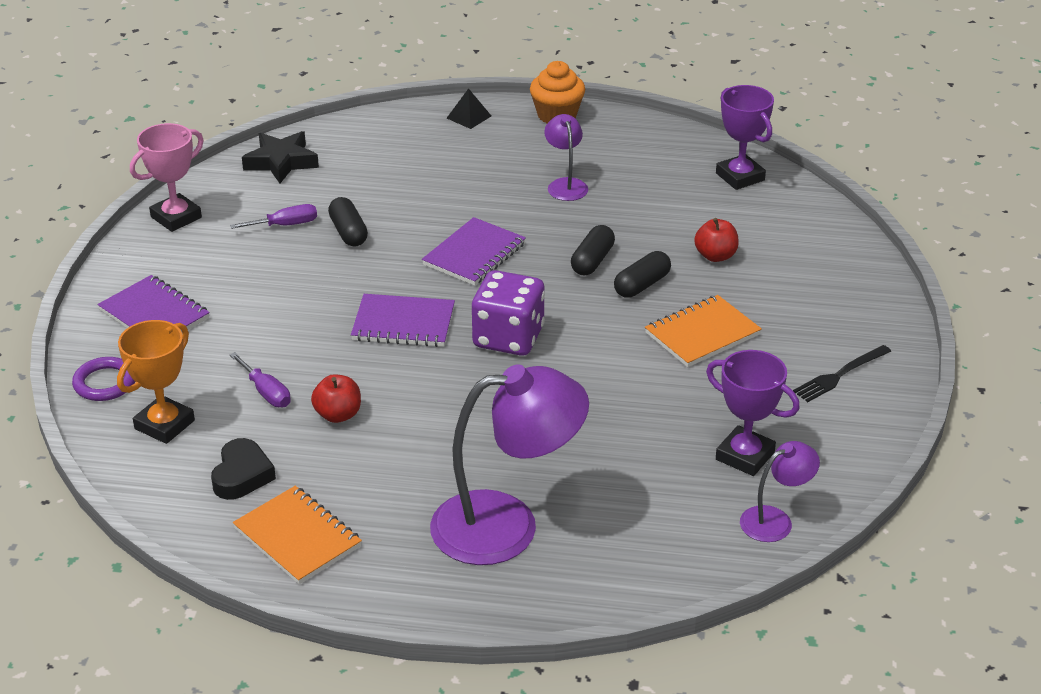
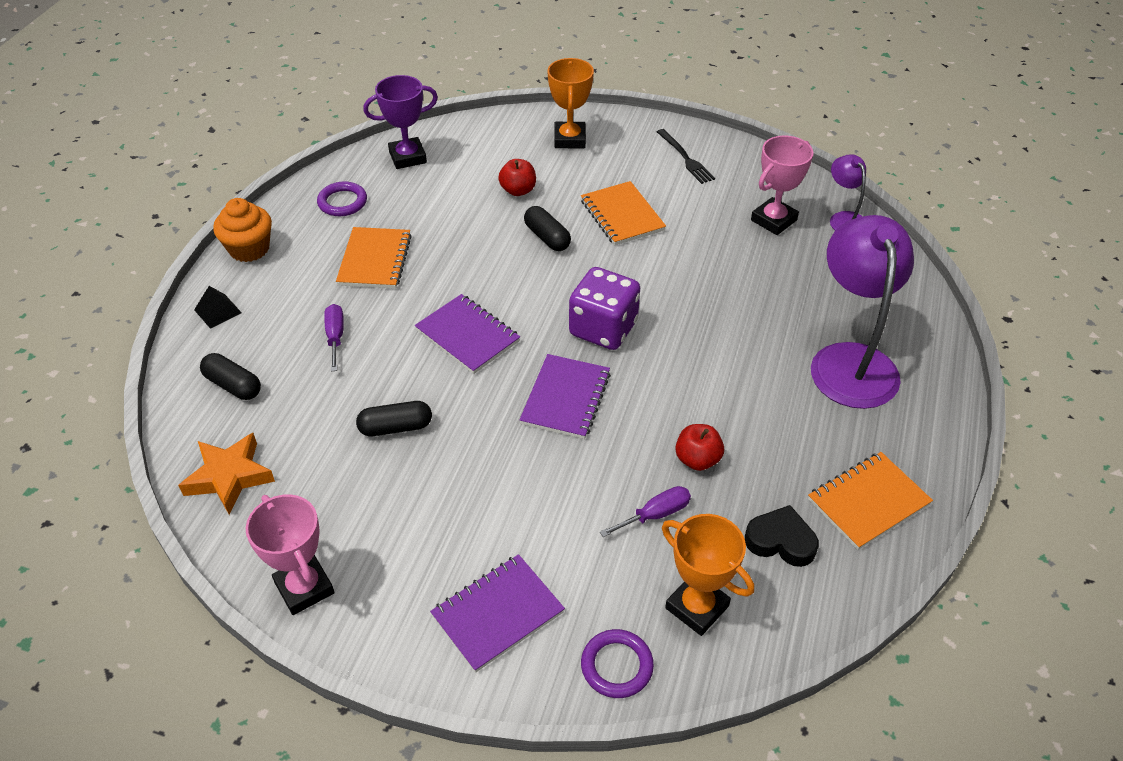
camera: 80 degrees left, 10 degrees up
(281, 162) = (229, 477): black star -> orange star
(285, 225) = (361, 480): purple screwdriver -> purple screwdriver (335, 337)
(565, 185) = (375, 260): purple lamp -> orange notebook
(592, 261) = (502, 261): black capsule -> black capsule (233, 385)
(646, 151) = (342, 202): none -> purple ring
(745, 456) = (773, 220): purple trophy -> pink trophy
(832, 281) = (569, 139): none -> orange trophy

